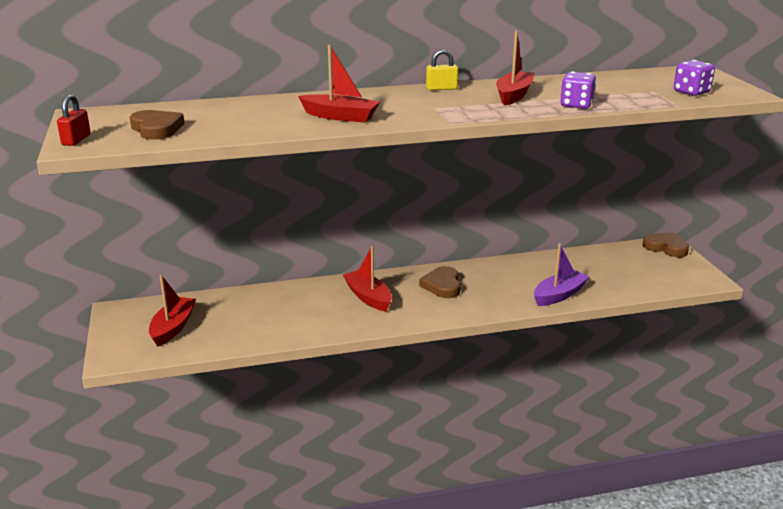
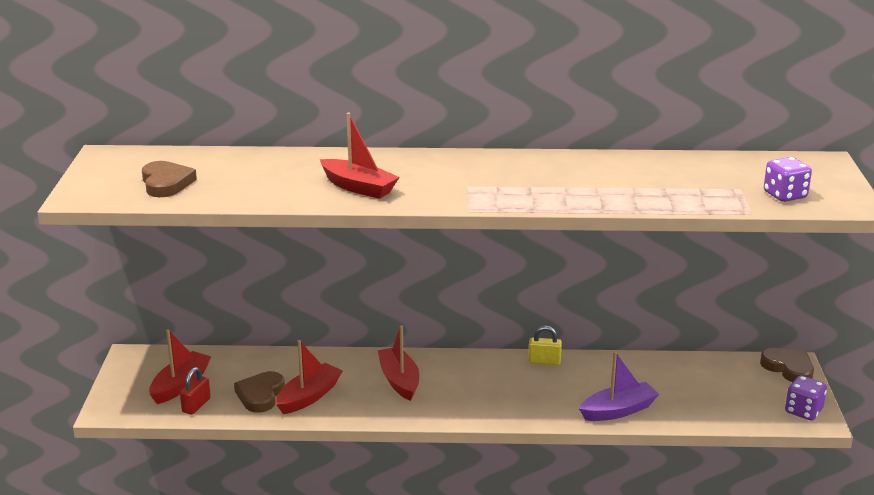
camera: 15 degrees right, 0 degrees up
(76, 140) = (84, 189): red padlock -> red padlock (196, 405)
(441, 88) = (495, 158): yellow padlock -> yellow padlock (544, 361)
(442, 285) = (489, 378): brown heart -> brown heart (260, 395)
(514, 95) = (569, 177): red boat -> red boat (309, 396)
(576, 105) = (629, 200): purple dice -> purple dice (803, 411)

